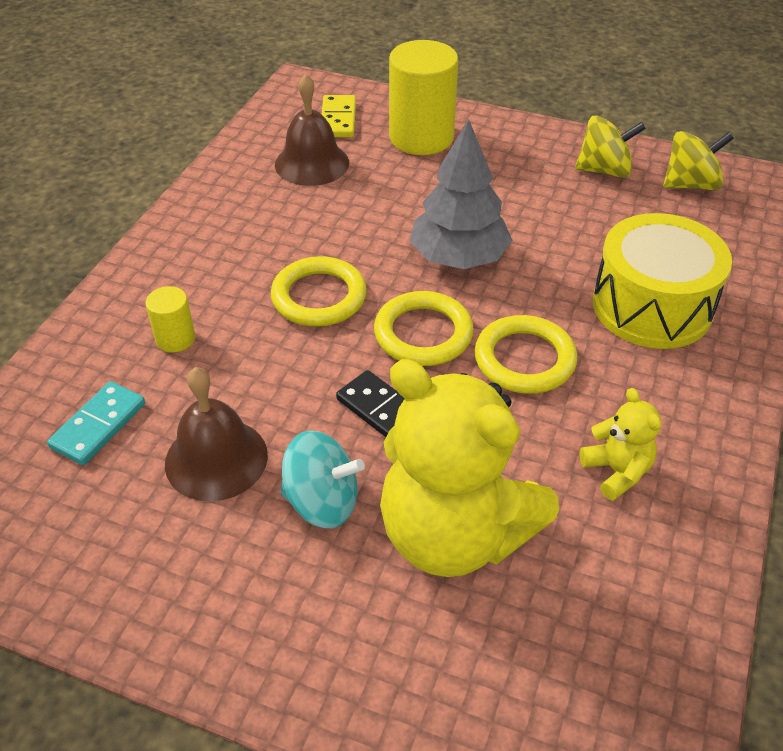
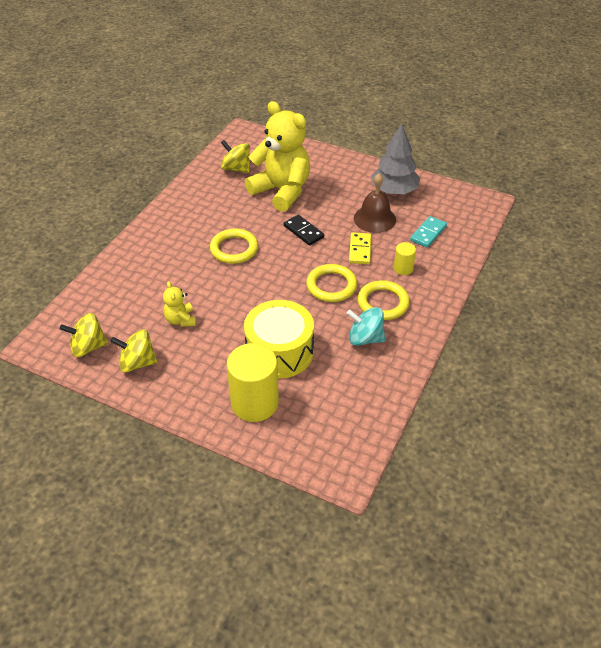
camera: 175 degrees left, 0 degrees up
(312, 163) = (335, 383): brown bell -> none
(322, 502) = (331, 203): turquoise spinning top -> turquoise spinning top (365, 338)
(338, 119) = (315, 428): yellow domino -> yellow domino (360, 250)
(423, 334) = (280, 263): yellow ring -> yellow ring (383, 303)
(458, 257) = (252, 304): grey tree -> grey tree (394, 190)
(604, 615) = (236, 168): none -> yellow spinning top
(616, 471) = (212, 205): yellow teddy bear -> yellow teddy bear (180, 320)
(652, 306) = (159, 270): yellow drum -> yellow drum (279, 352)

